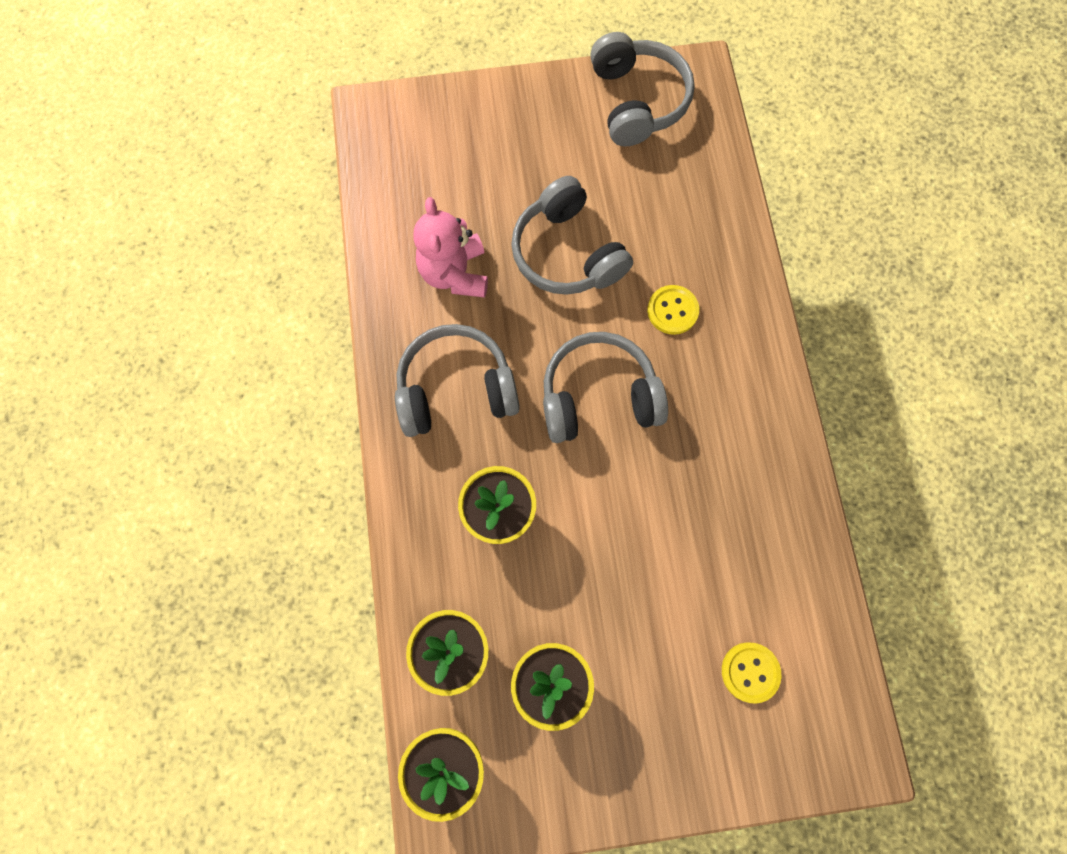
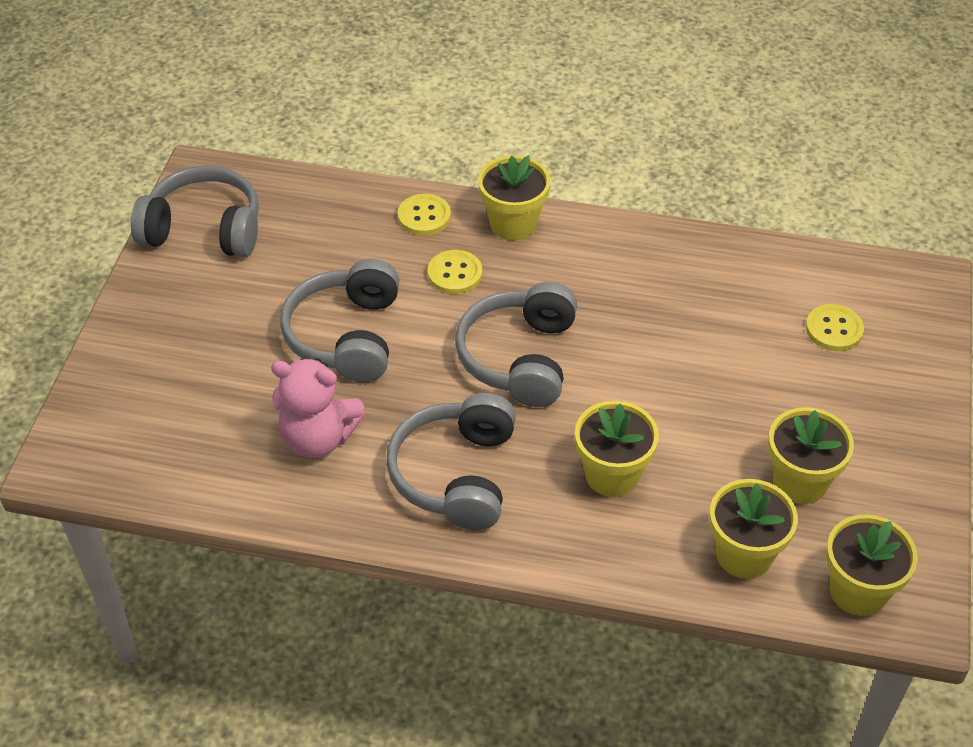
camera: 70 degrees left, 25 degrees down
(567, 253) = (346, 336): grey headphones -> grey headphones turned 105 degrees clockwise
(729, 261) = (424, 216): none -> yellow button
(755, 337) = (513, 223): none -> yellow flower pot

